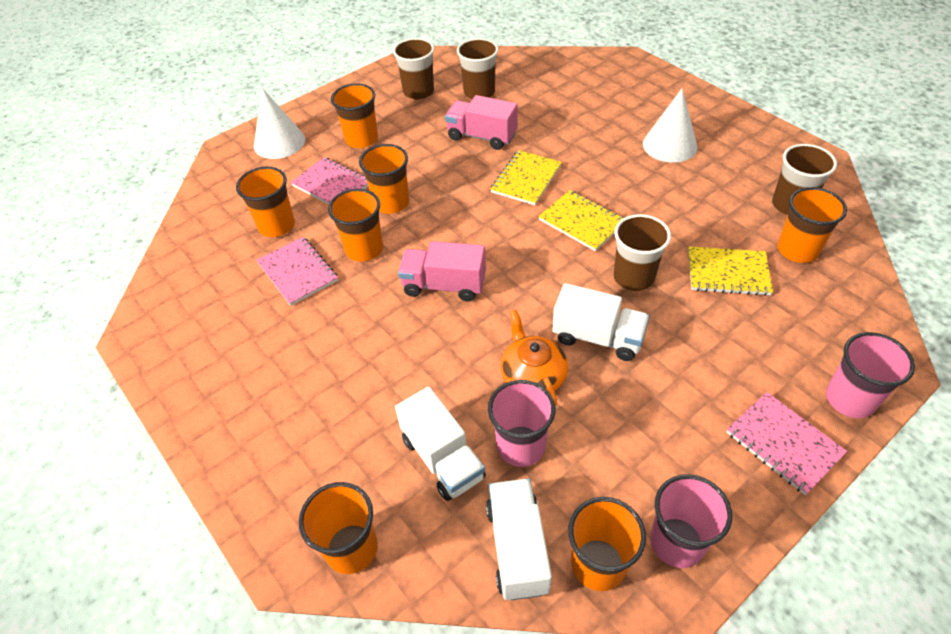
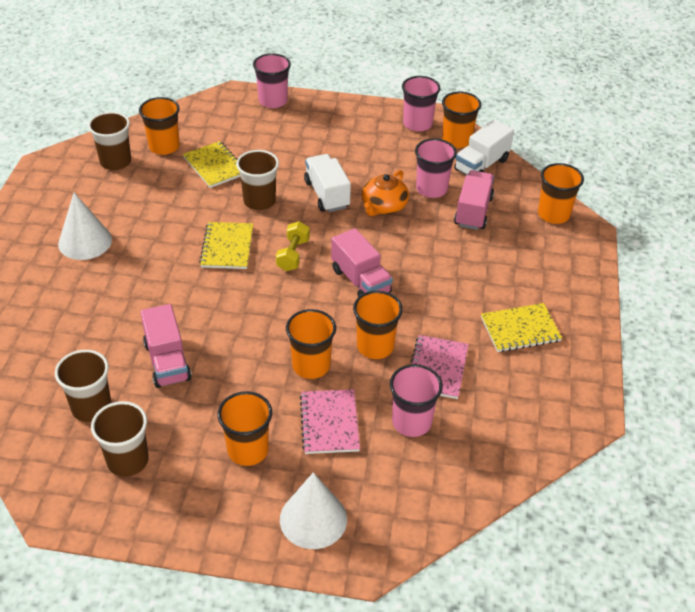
camera: 135 degrees left, 5 degrees down
(276, 226) = (411, 422): orange cup -> pink cup
(442, 458) = (473, 212): white truck -> pink truck
(526, 179) = (204, 301): yellow notebook -> yellow notebook (520, 329)
(527, 259) = (293, 255): none -> yellow dumbbell
(783, 443) = (325, 112): pink notebook -> none

